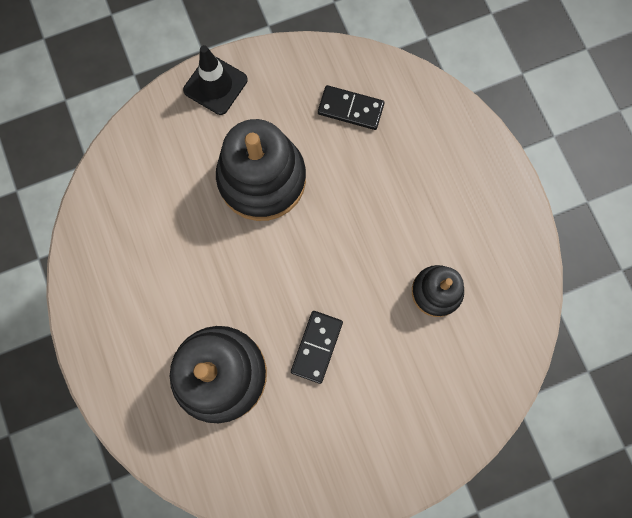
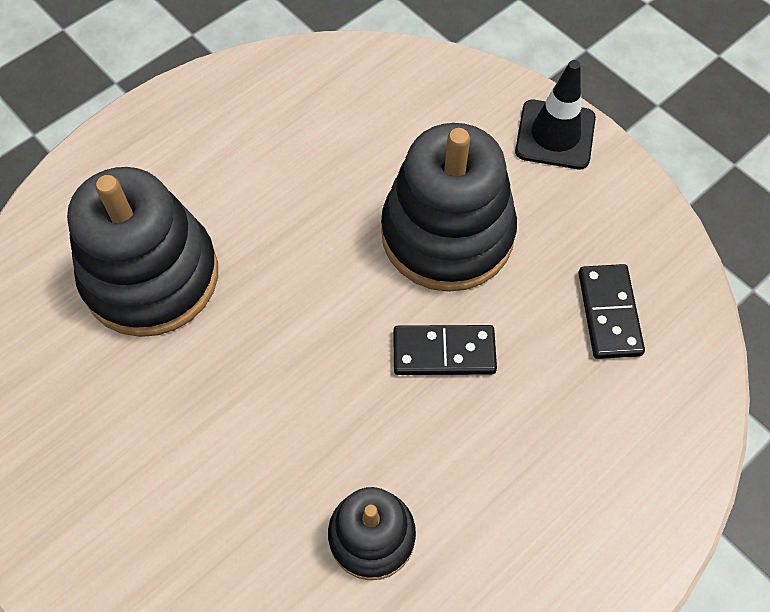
camera: 70 degrees right, 15 degrees down
(316, 347) = (227, 386): black domino -> black domino (444, 352)

